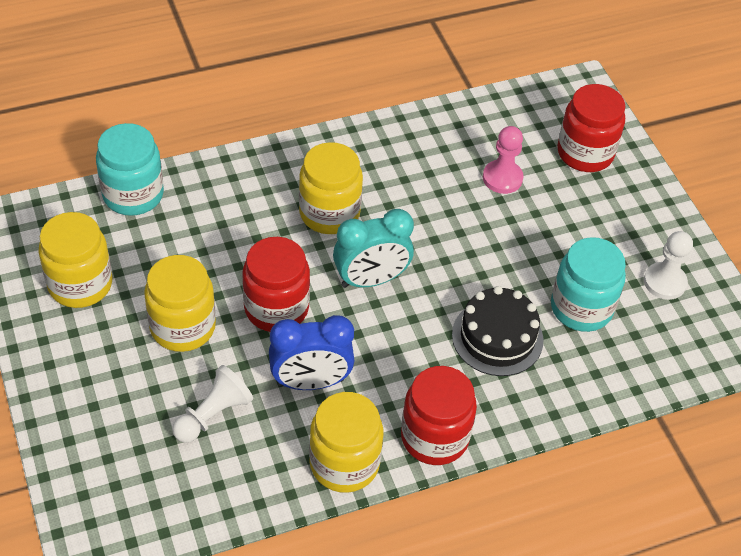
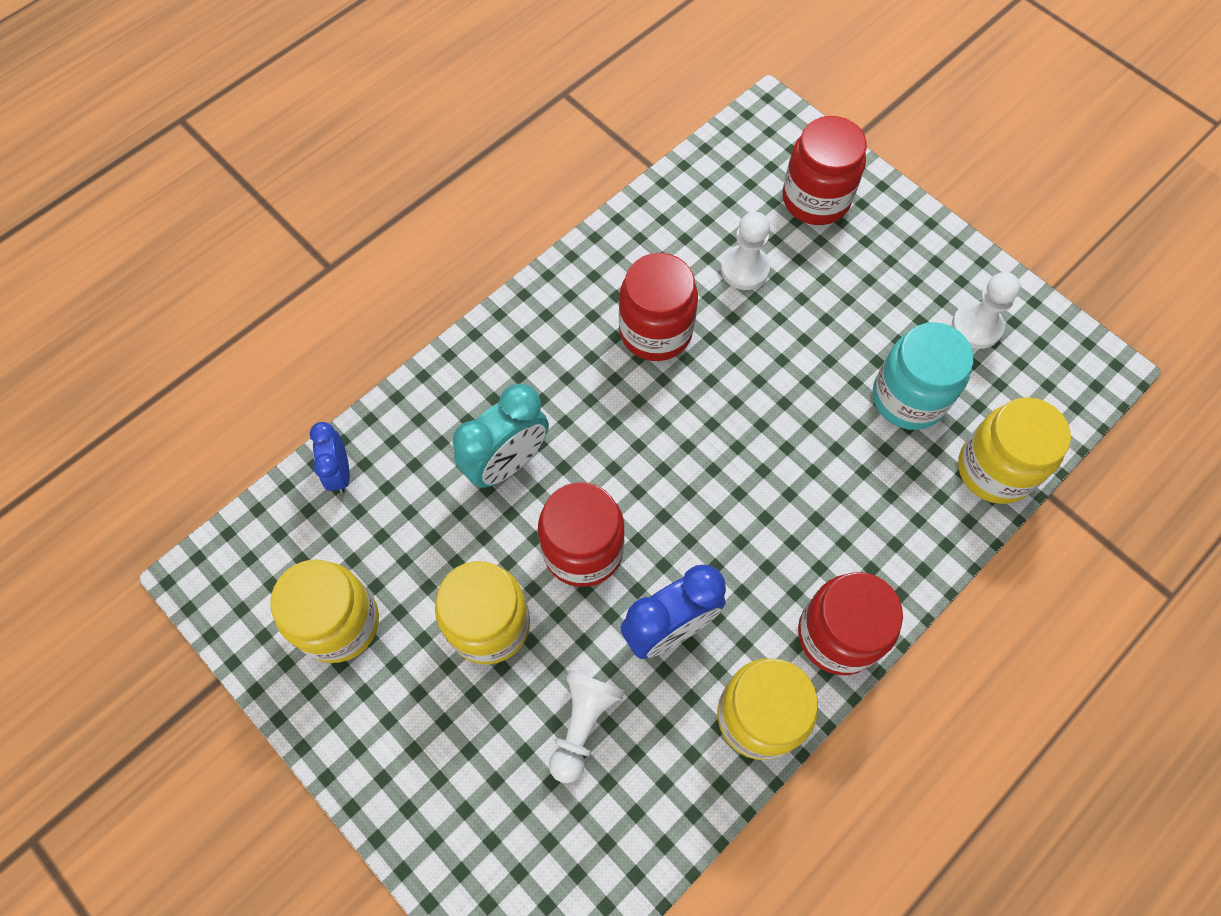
camera: 20 degrees left, 15 degrees up
(133, 195) = (340, 472): turquoise jar -> blue clock
(329, 213) = (579, 397): yellow jar -> yellow jar (994, 469)
(371, 280) = (668, 464): turquoise clock -> turquoise clock (507, 462)
(410, 193) = (655, 331): none -> red jar
(497, 337) = (840, 475): black cake -> none
(502, 178) = (744, 269): pink pawn -> white pawn

